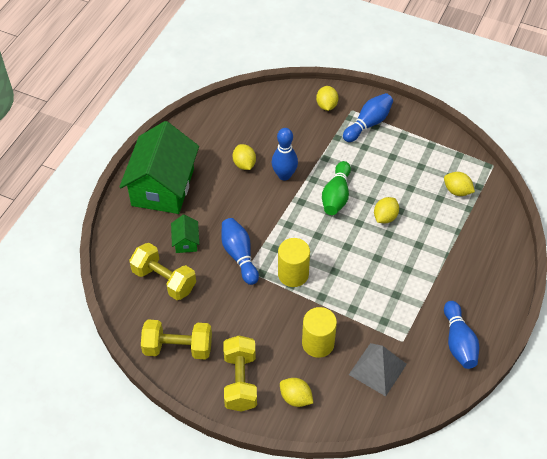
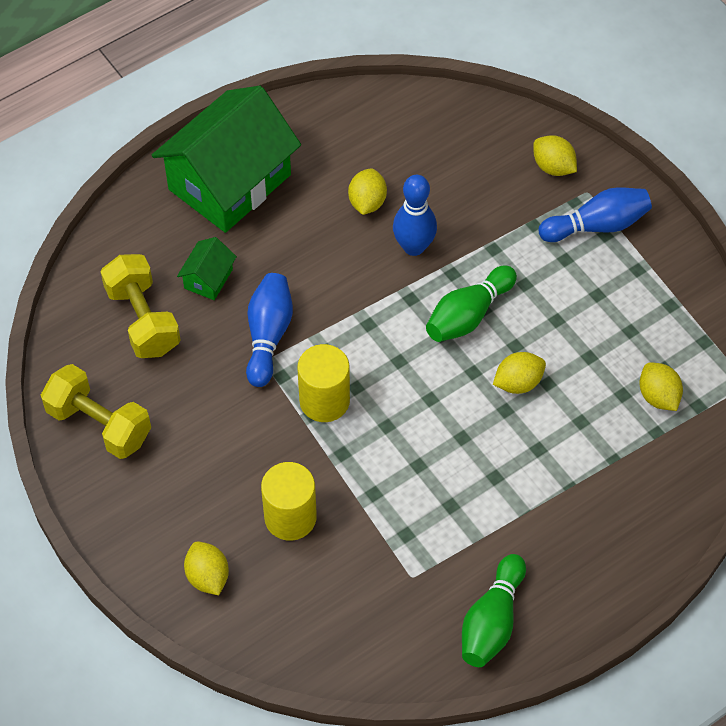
camera: 30 degrees right, 5 degrees up
(240, 381) = (150, 514): yellow dumbbell -> none
(326, 105) = (553, 167): yellow lemon -> yellow lemon turned 75 degrees counterclockwise
(377, 369) = (347, 597): grey pyramid -> none
(458, 342) = (492, 621): blue bowling pin -> green bowling pin

